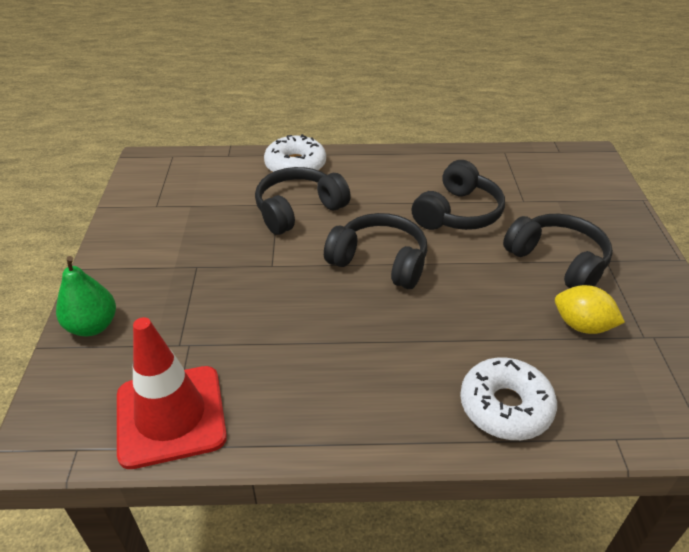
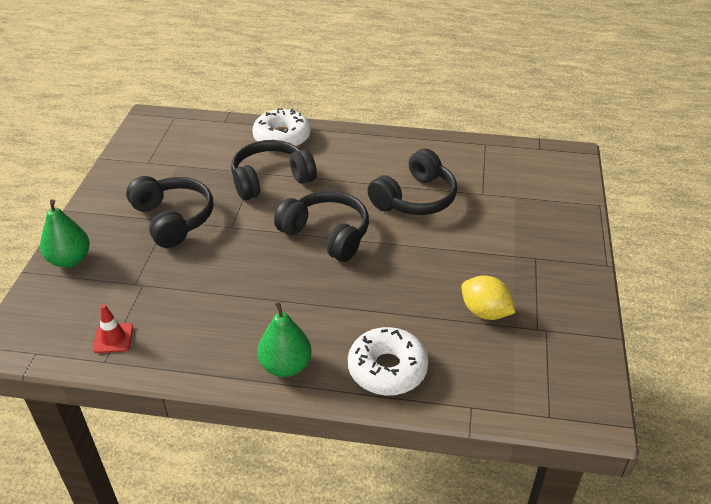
camera: 10 degrees right, 0 degrees up
(171, 416) = (113, 338): red traffic cone -> red traffic cone, size x0.43
(389, 420) = (285, 366): none -> green pear
(558, 261) = (489, 253): black headphones -> black headphones (173, 219)

